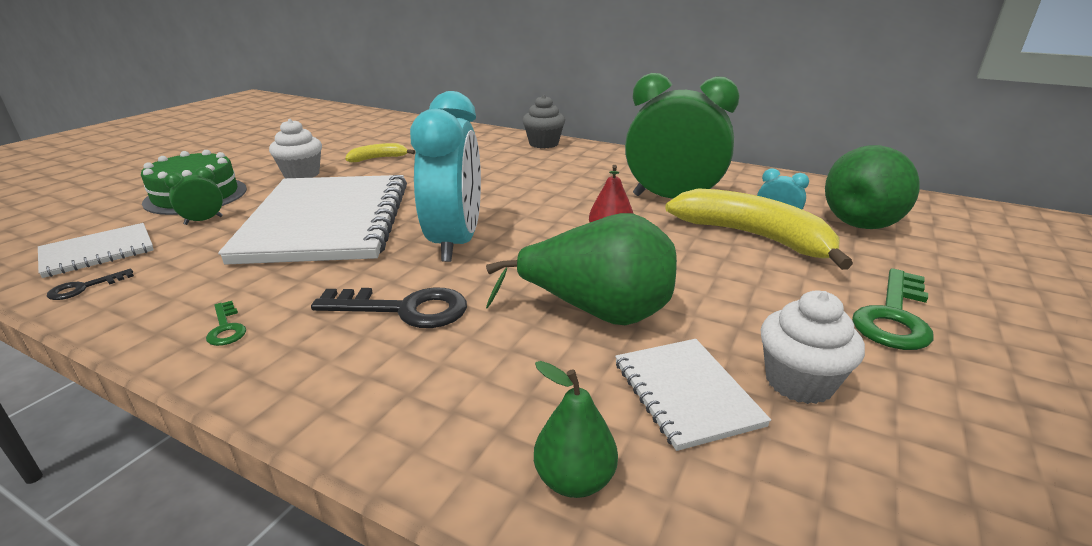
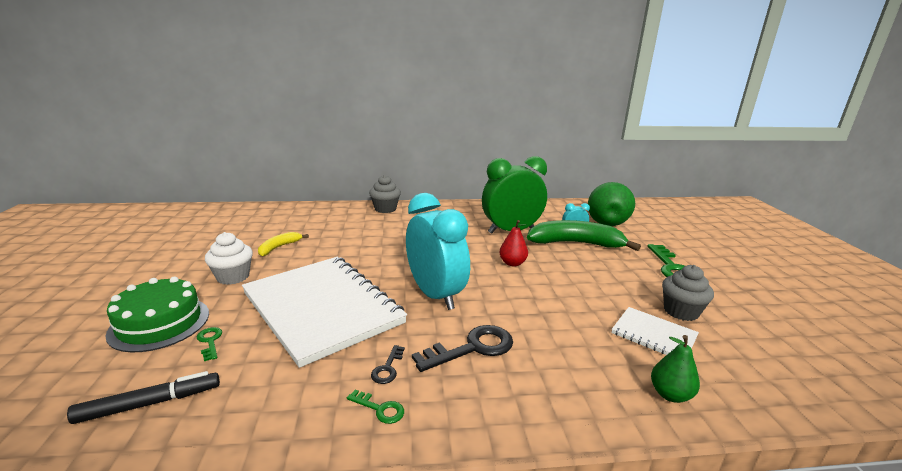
camera: 35 degrees left, 5 degrees down
(84, 288) = (198, 435): black key -> black key (387, 368)
(98, 252) = (150, 403): white notebook -> black marker
(203, 220) = (210, 341): green clock -> green key
(597, 313) = (568, 311): green pear -> none
(754, 237) = (576, 243): yellow banana -> green banana
(799, 382) = (681, 311): white cupcake -> grey cupcake

